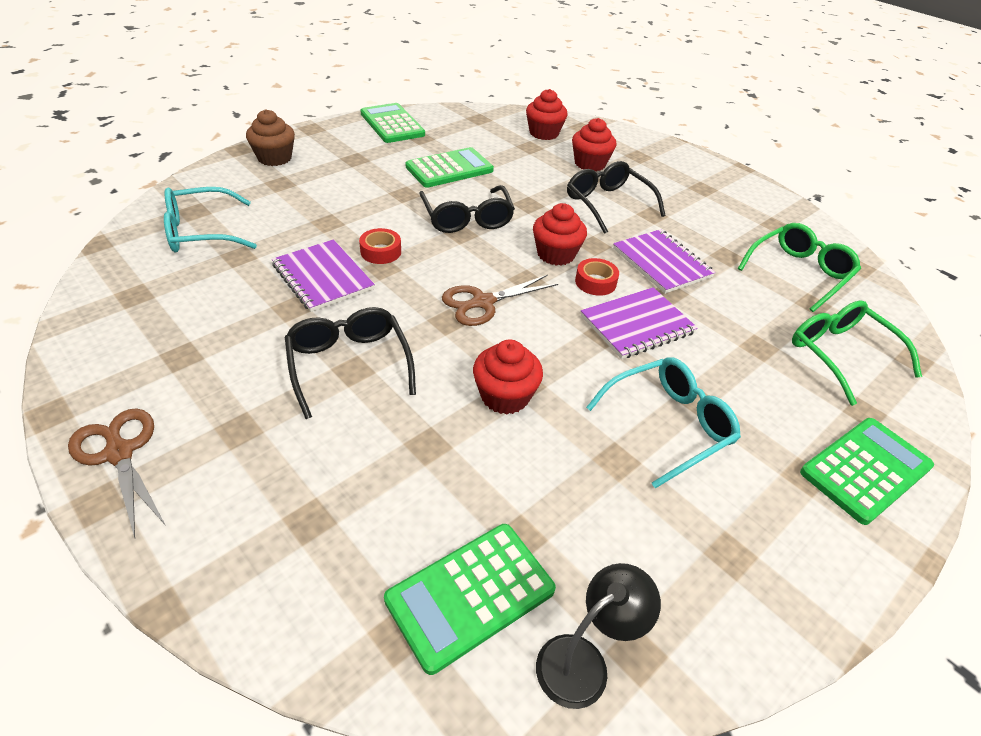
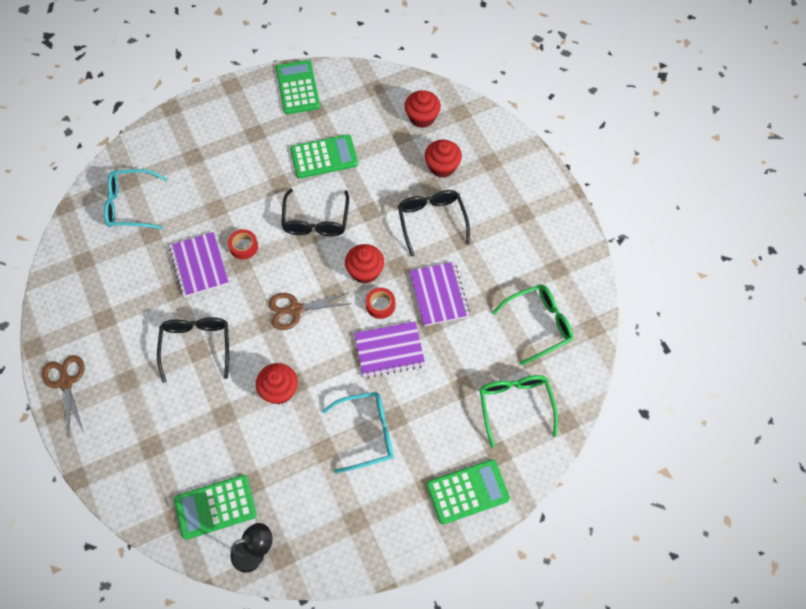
camera: 20 degrees right, 20 degrees up
(274, 158) = (195, 123): brown cupcake -> none

